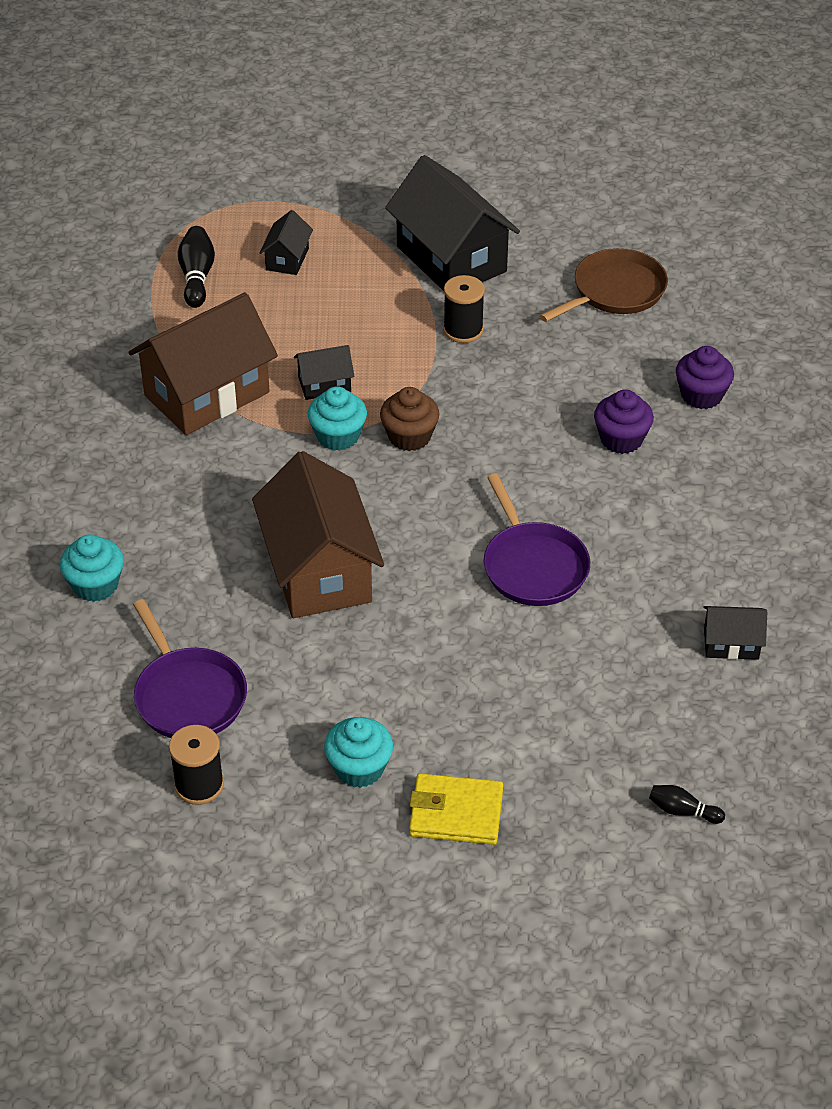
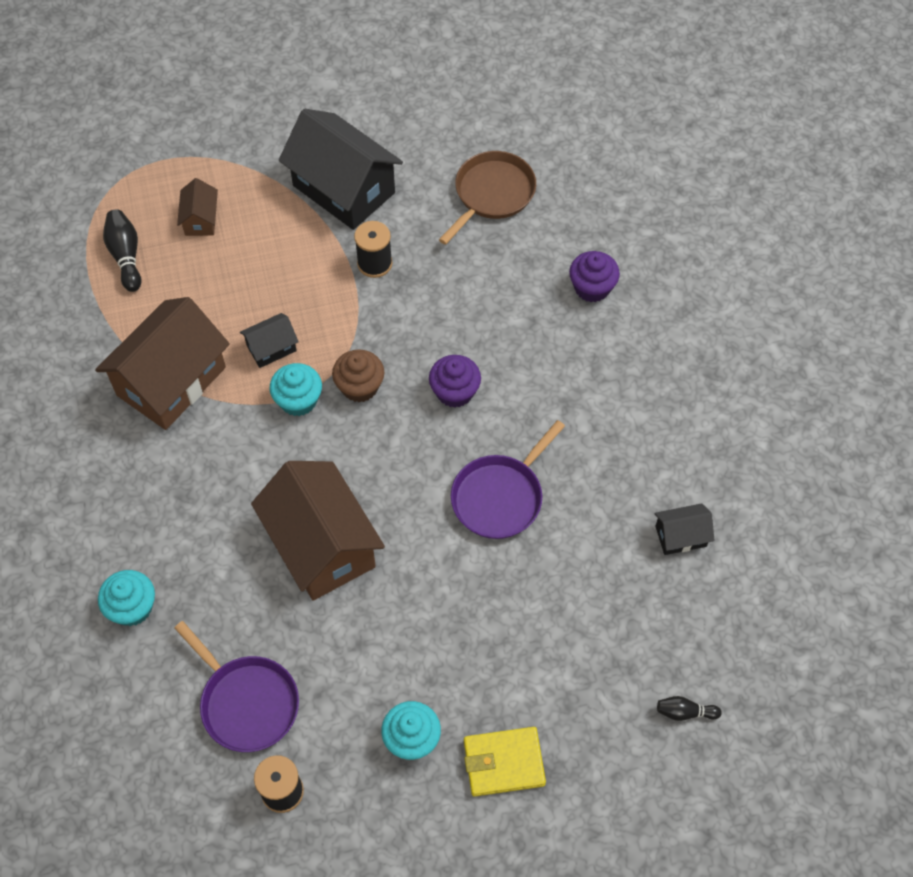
camera: 15 degrees left, 15 degrees up
(287, 259) = (201, 219): black house -> brown house
(533, 566) = (500, 497): purple pan -> purple pan turned 75 degrees clockwise
(621, 439) = (538, 348): purple cupcake -> purple cupcake (455, 392)

